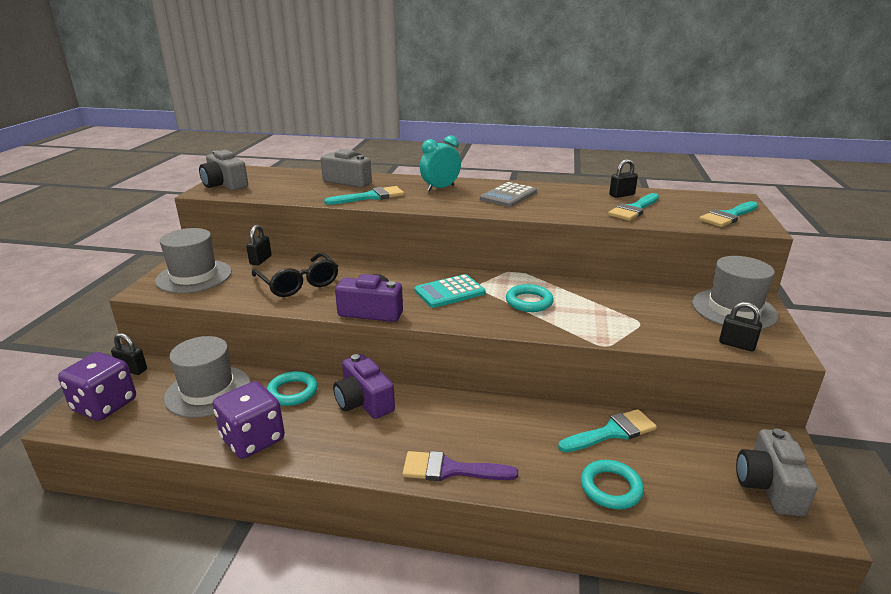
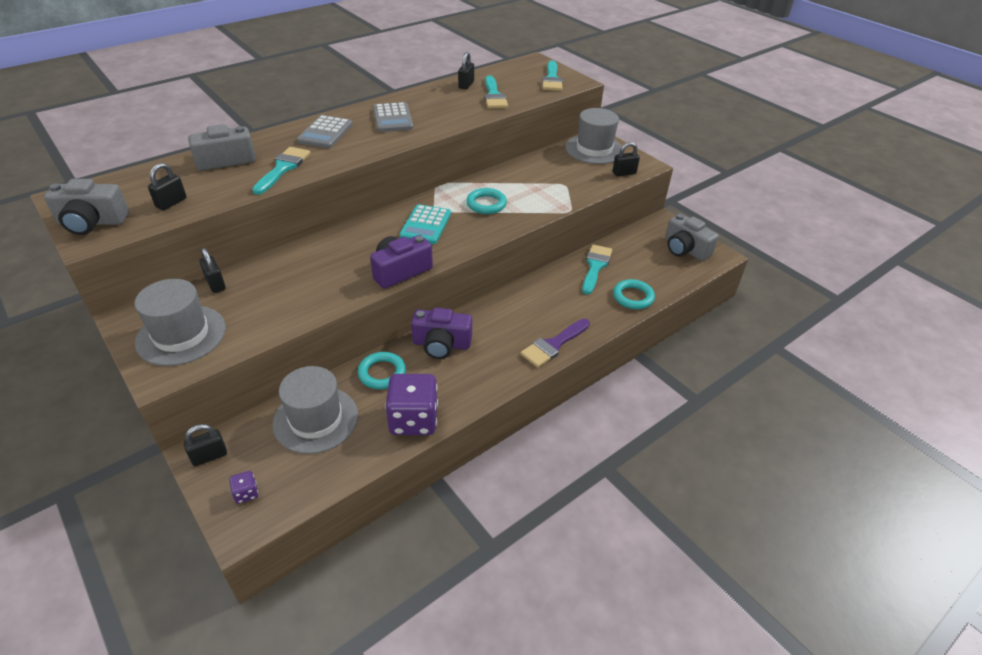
camera: 50 degrees left, 15 degrees up
(105, 405) = (246, 493): purple dice -> purple dice, size x0.43
(276, 190) = (171, 203): none -> black padlock
(299, 284) = (298, 284): black glasses -> none
(440, 188) = (325, 133): turquoise clock -> grey calculator

